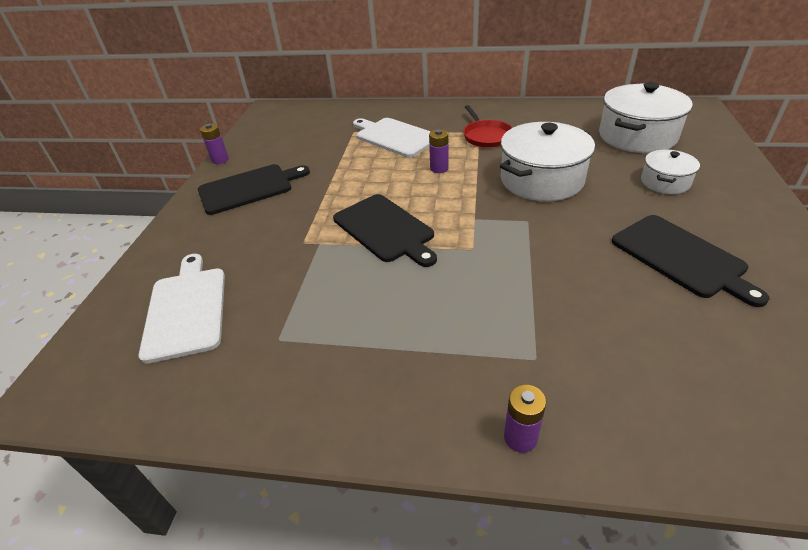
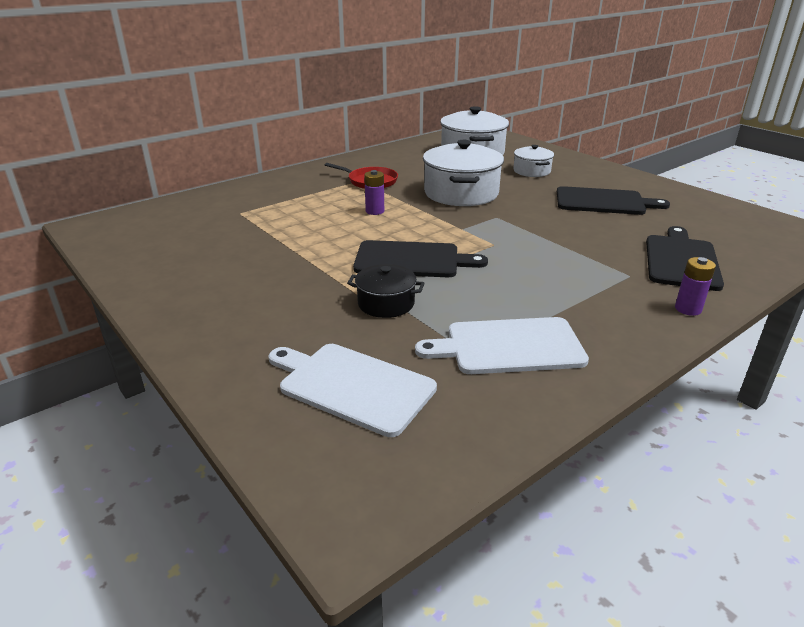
camera: 50 degrees left, 10 degrees down
(220, 160) = (120, 282): purple battery -> none
(249, 188) = (215, 287): black cutting board -> black cutting board (681, 260)
(306, 258) = (386, 303): none -> black pot
(394, 137) = (290, 204): white cutting board -> white cutting board (509, 346)

